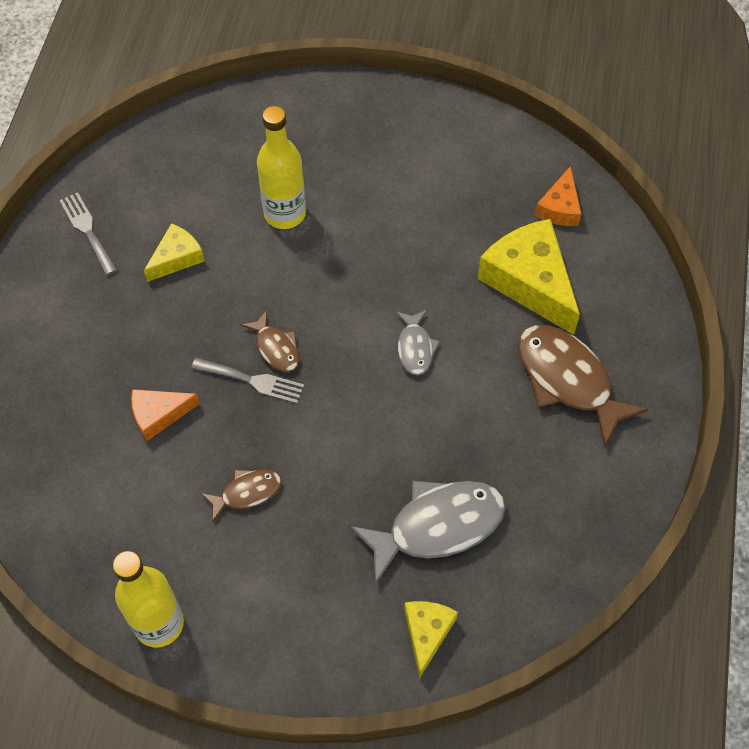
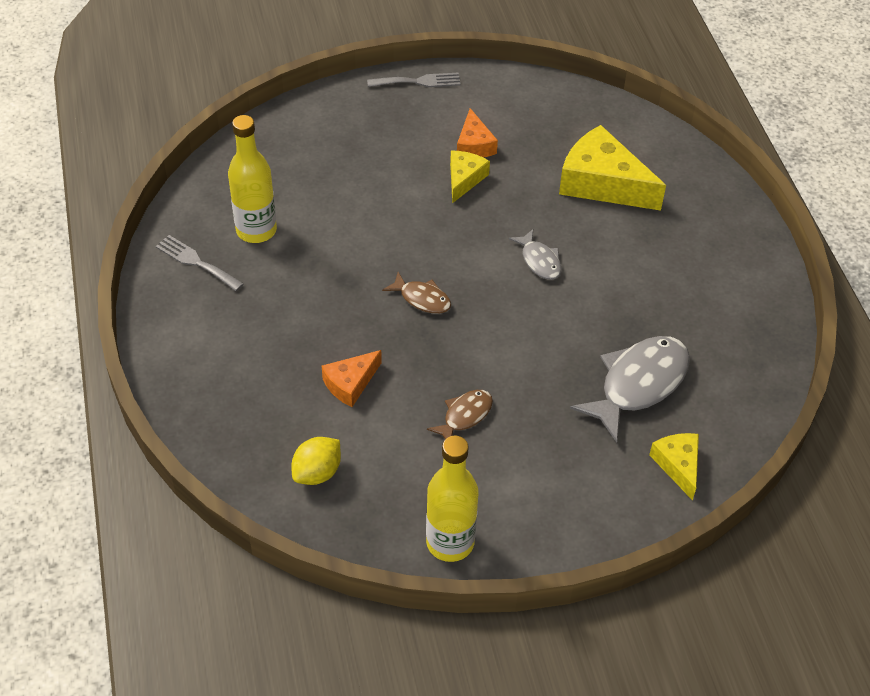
camera: 25 degrees left, 10 degrees down
(78, 498) = (317, 472): none -> yellow lemon
(176, 258) = (291, 258): yellow cheese -> yellow cheese (464, 179)
(253, 381) = (417, 330): grey fork -> grey fork (418, 81)
(285, 214) = (367, 196): yellow bottle -> yellow bottle (256, 230)
(559, 207) = (593, 123): orange cheese -> orange cheese (474, 145)
(568, 380) = (676, 244): brown fish -> none

